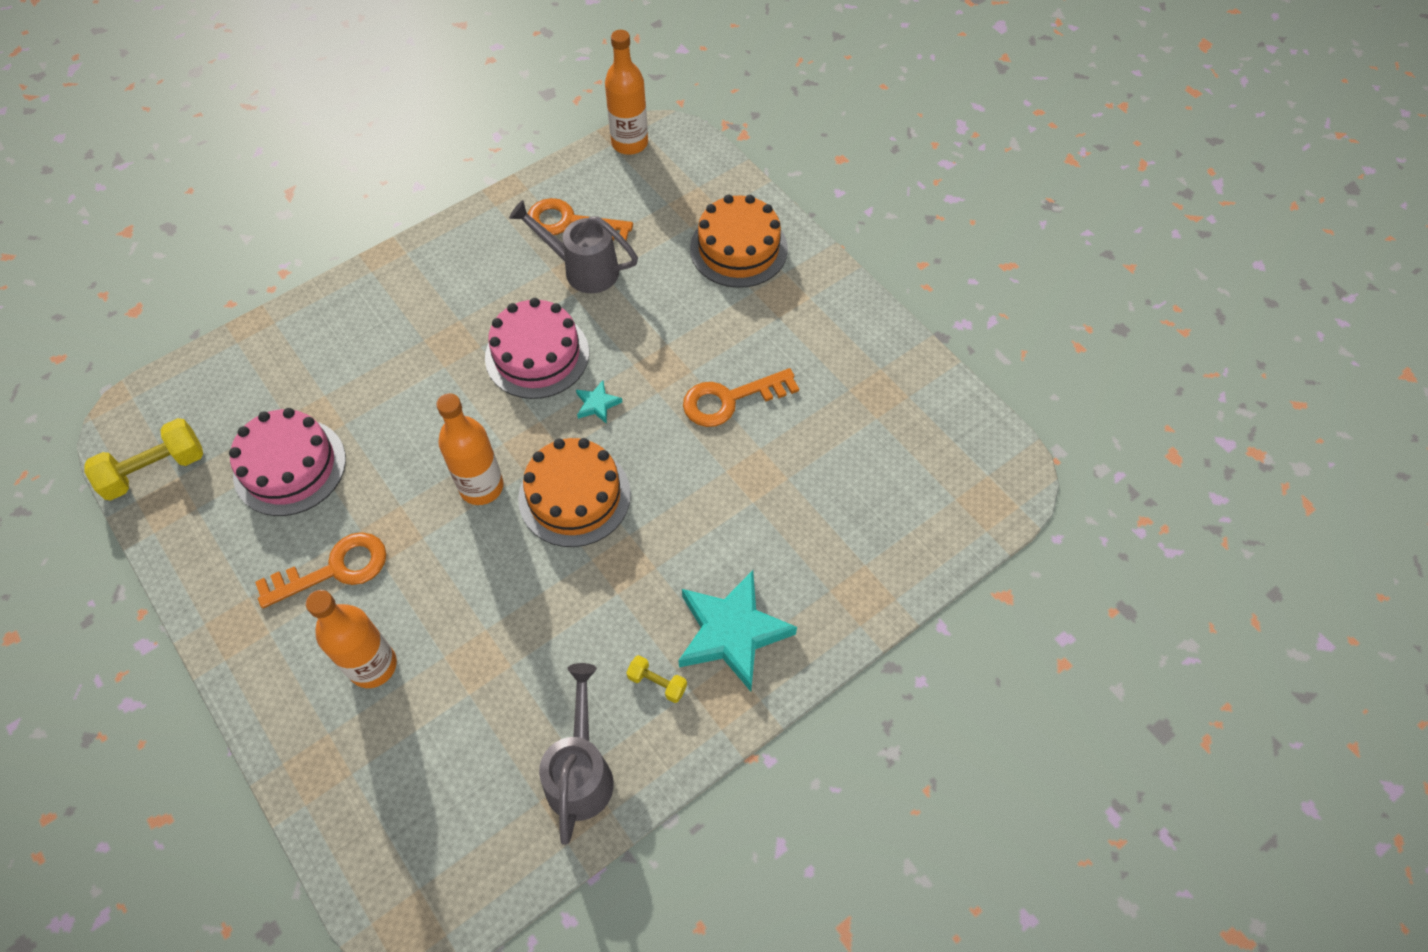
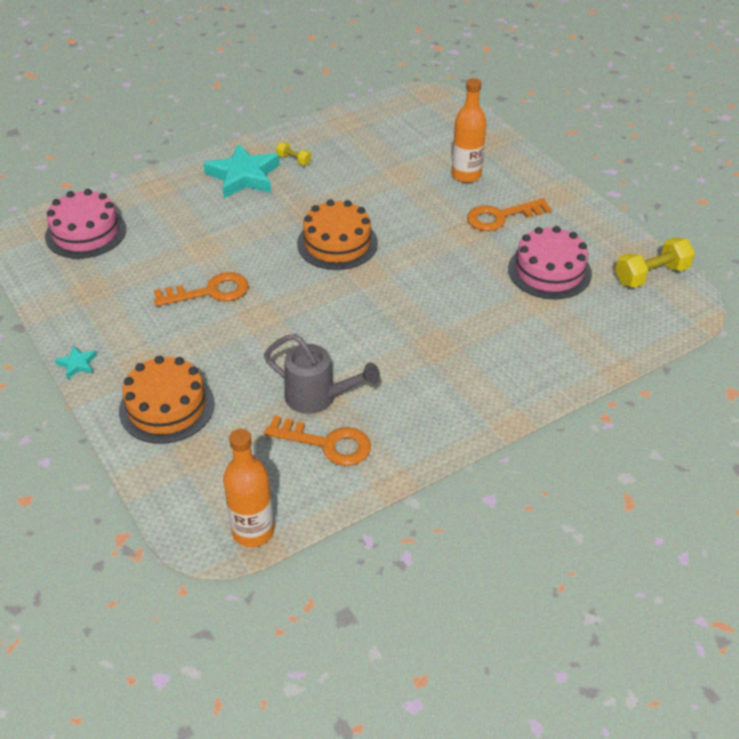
camera: 175 degrees left, 15 degrees down
(481, 487) = (404, 252): orange bottle -> none
(537, 355) = (362, 331): pink cake -> pink cake (86, 232)
(581, 772) = (342, 132): grey watering can -> none
(597, 404) = (315, 295): turquoise star -> turquoise star (77, 364)

